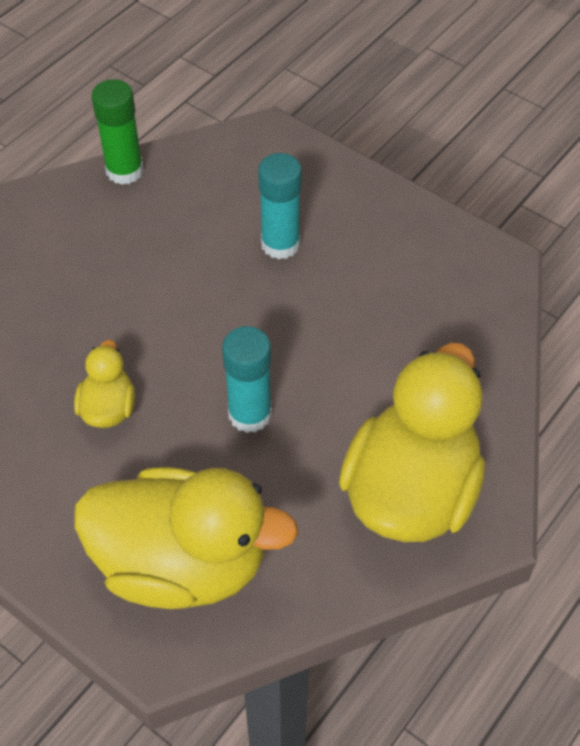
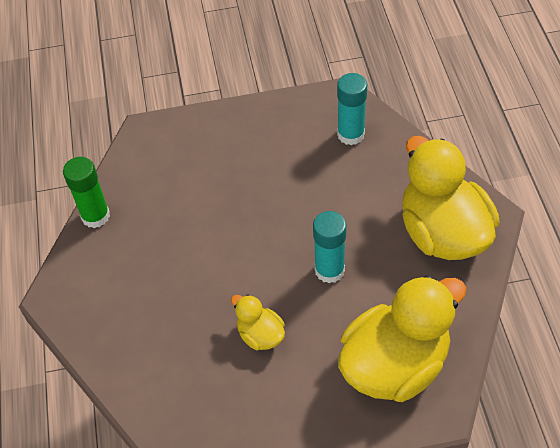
camera: 45 degrees left, 0 degrees up
(280, 244) = (230, 179): turquoise glue stick -> turquoise glue stick (350, 134)

